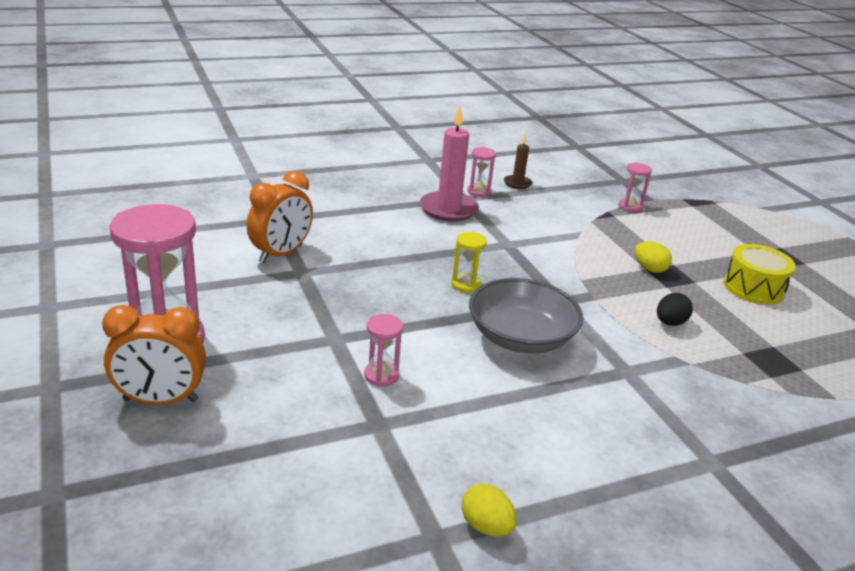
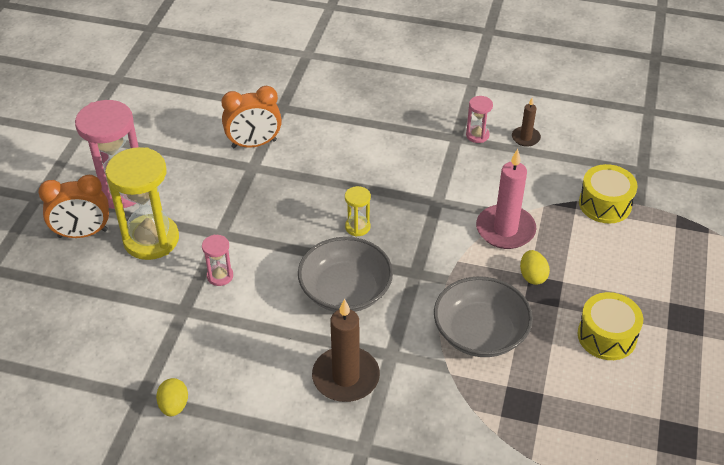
camera: 40 degrees right, 15 degrees up
(160, 400) = (83, 233): orange clock -> orange clock turned 45 degrees counterclockwise
(260, 373) = (151, 239): none -> yellow hourglass
(448, 209) = (428, 146): pink candle -> pink candle (505, 229)
(616, 408) = (346, 377): none -> brown candle
(630, 207) = (605, 204): pink hourglass -> yellow drum
(670, 323) = (480, 332): black egg -> grey bowl

